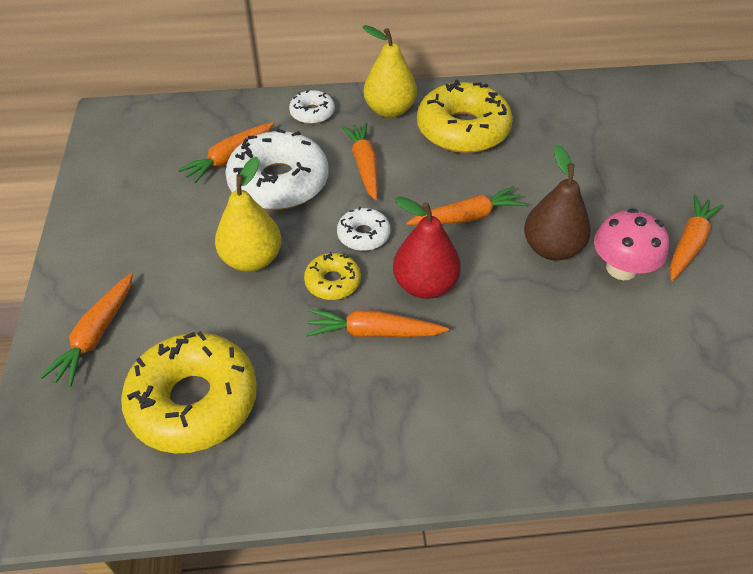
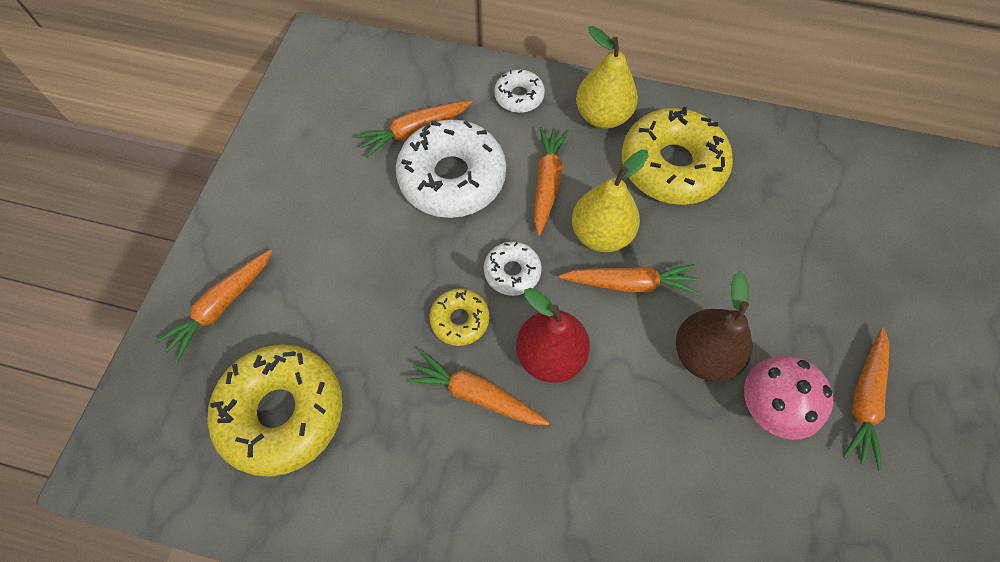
camera: 20 degrees right, 15 degrees up
(252, 259) = (392, 266): yellow pear -> yellow pear (601, 234)
(689, 243) = (864, 400): orange carrot -> orange carrot turned 150 degrees clockwise

